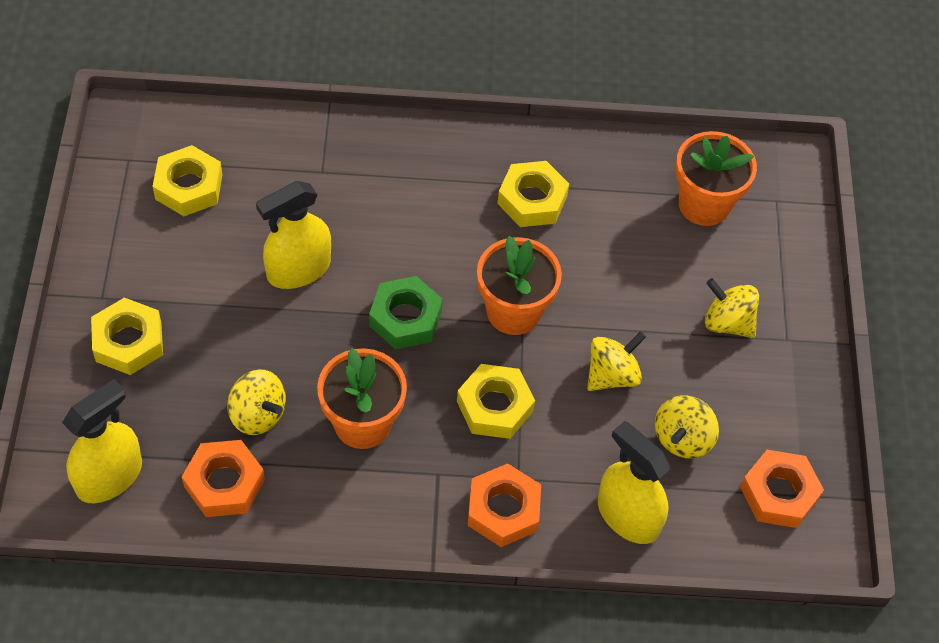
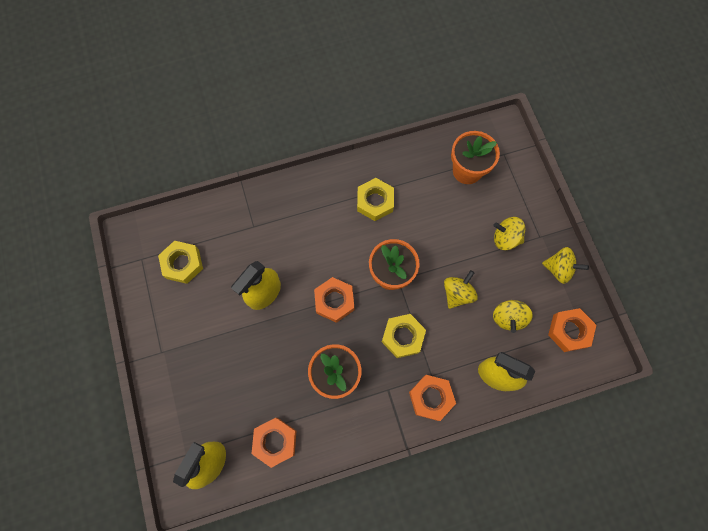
camera: 15 degrees left, 15 degrees up
(128, 342) = (187, 374): yellow nut -> none
(258, 414) = (277, 392): yellow spinning top -> yellow spinning top (559, 269)
(405, 318) = (334, 301): green nut -> orange nut

